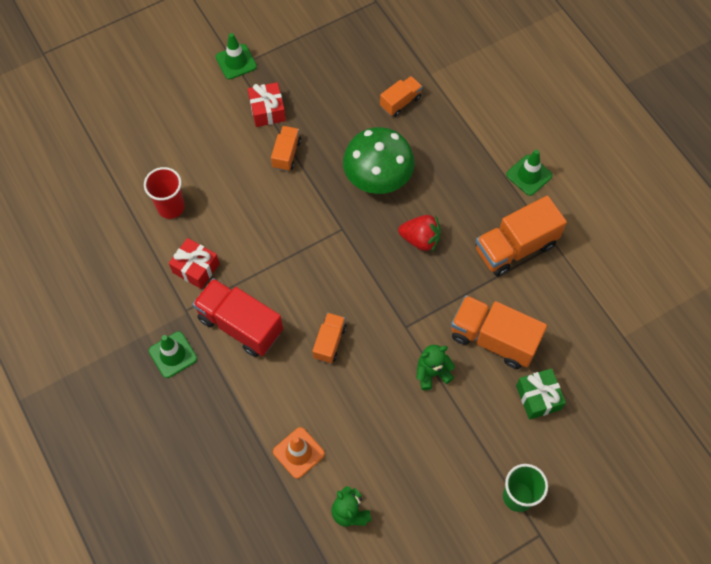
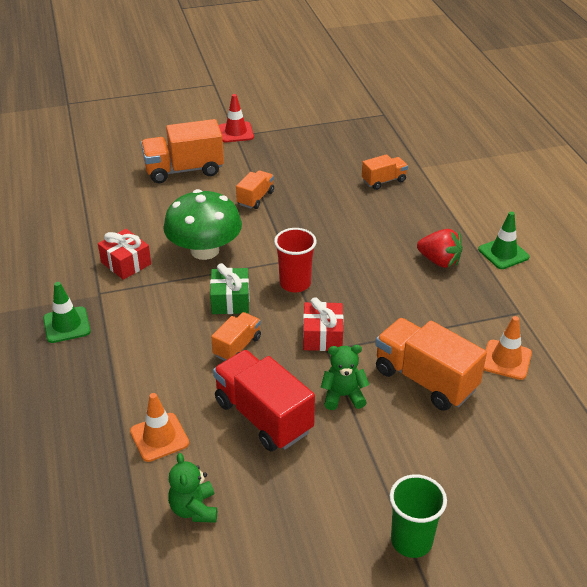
camera: 15 degrees right, 25 degrees down
(171, 207) = (125, 216): red cup -> red cup (295, 283)
(236, 62) = (236, 132): green traffic cone -> red traffic cone
(240, 325) = (148, 315): red truck -> red truck (263, 416)
(267, 110) = (250, 167): red gift -> red gift (322, 336)
(378, 176) = (341, 228): green mushroom -> green mushroom (204, 250)
(420, 239) = (369, 282): red strawberry -> red strawberry (439, 261)
(515, 247) = (473, 307): orange truck -> orange truck (184, 170)
(538, 397) = (464, 444): green gift -> green gift (230, 300)
(554, 301) = (506, 360): none -> orange traffic cone

